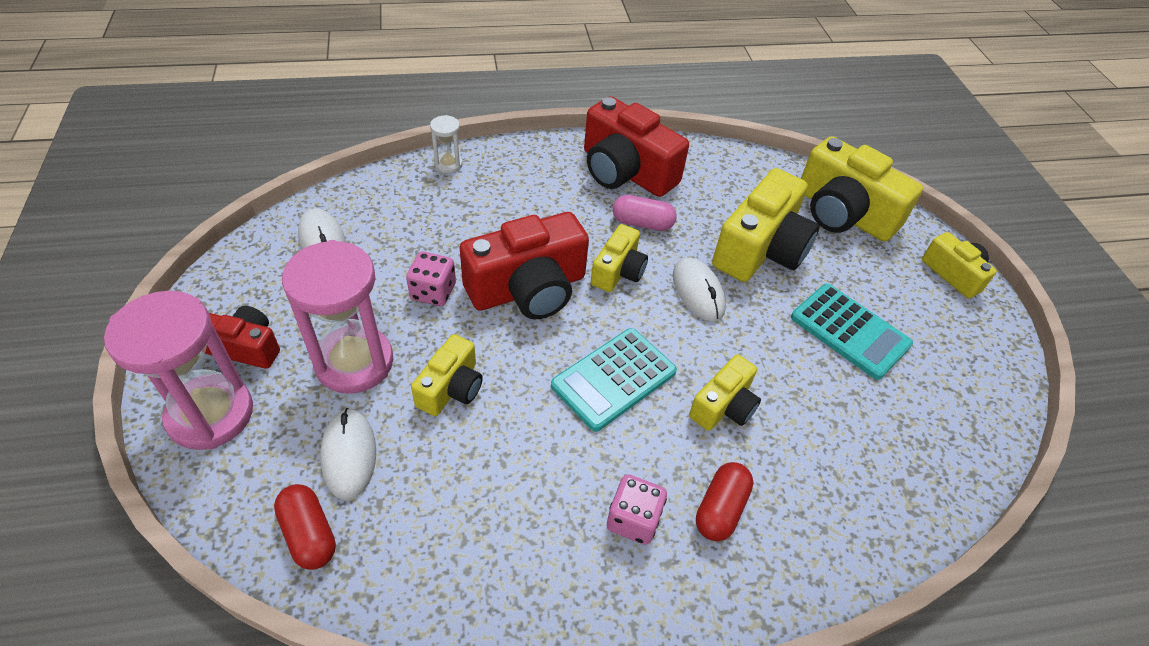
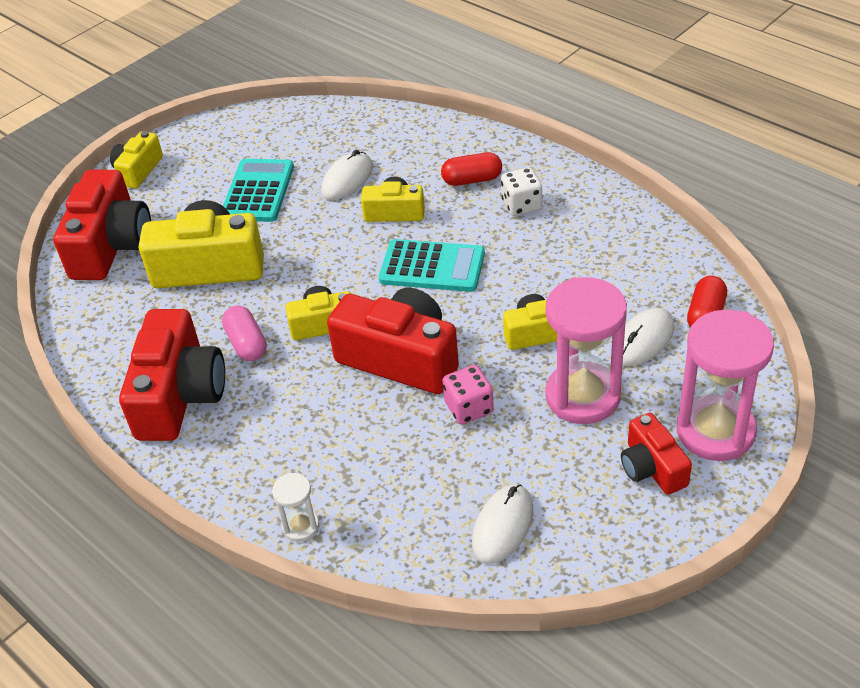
camera: 120 degrees left, 5 degrees down
(633, 519) = (521, 205): pink dice -> white dice
(698, 292) = (298, 273): white mouse -> white mouse (347, 179)
(842, 213) = (111, 246): yellow camera -> red camera

